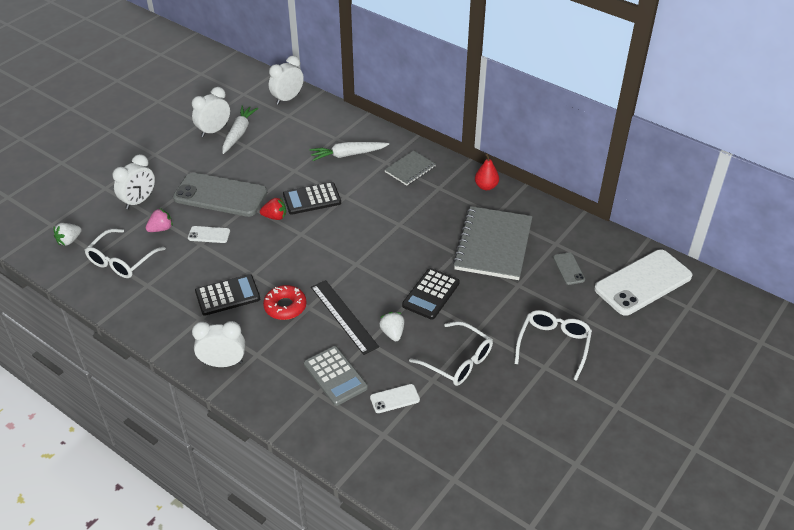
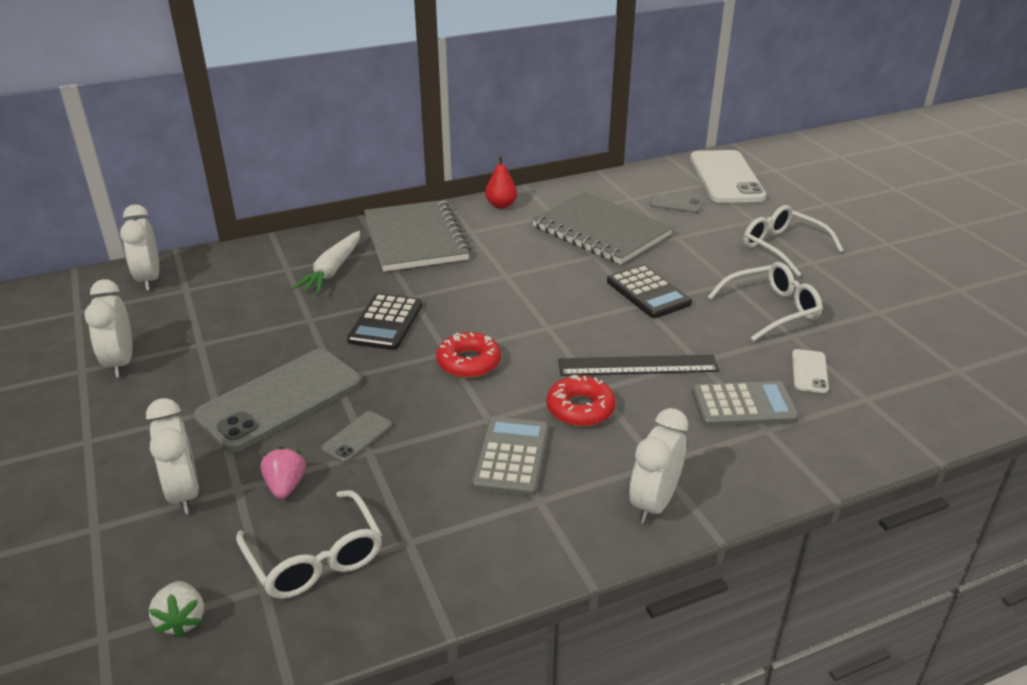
camera: 60 degrees left, 10 degrees down
(209, 235) = (357, 437): white phone -> grey phone
(227, 295) = (511, 457): black calculator -> grey calculator
(238, 133) = (162, 342): white carrot -> none
(275, 217) = (387, 363): red strawberry -> none
(297, 246) = (469, 362): none -> red donut
(392, 333) = (695, 338): white strawberry -> none
(410, 169) = (415, 238): grey notebook -> grey notebook, size x1.91

